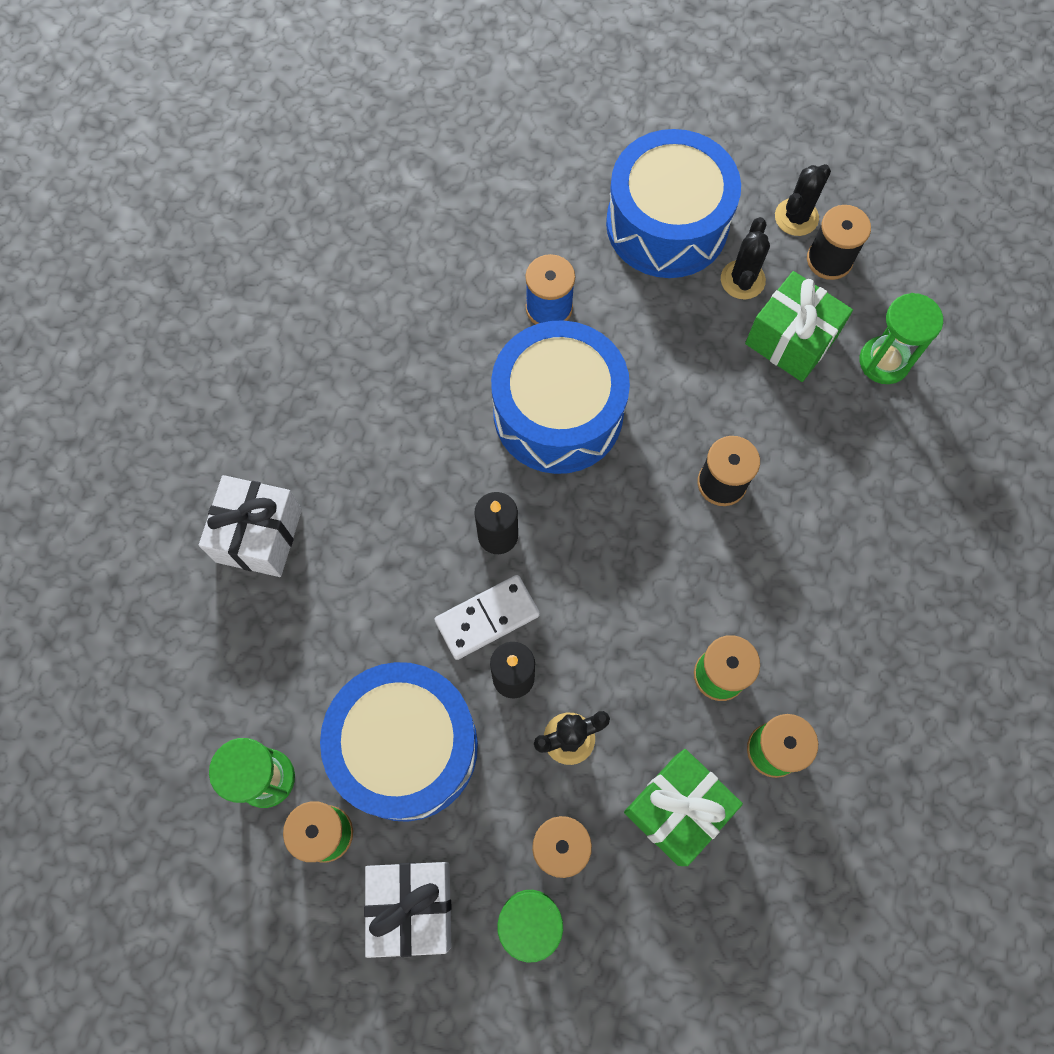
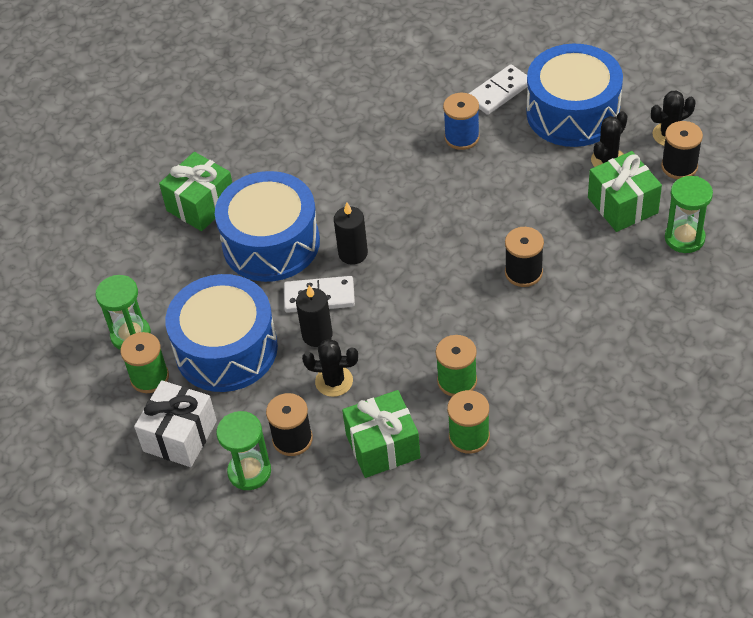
camera: 30 degrees right, 20 degrees down
(259, 535) = (201, 205): white gift -> green gift
(558, 413) = (433, 198): blue drum -> blue drum (271, 243)
(562, 223) = (499, 92): none -> white domino

